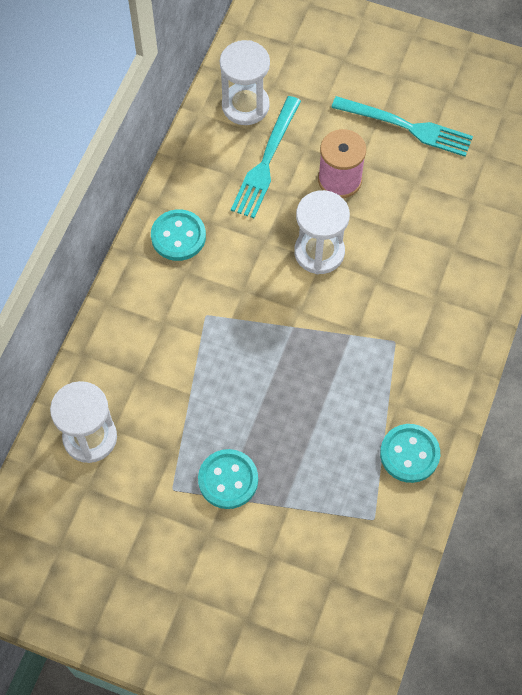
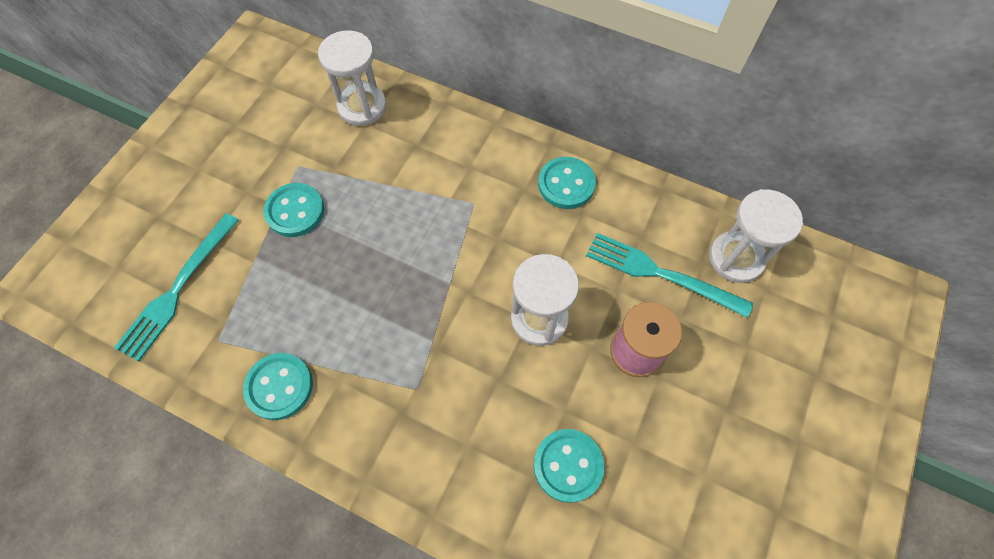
camera: 95 degrees right, 0 degrees up
(407, 127) = (718, 444): turquoise fork -> turquoise fork (177, 289)
(439, 226) = (568, 465): none -> turquoise button

